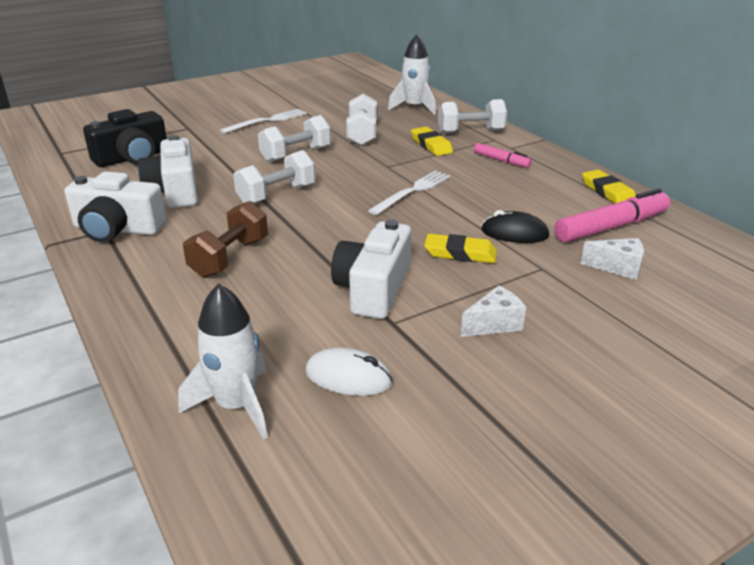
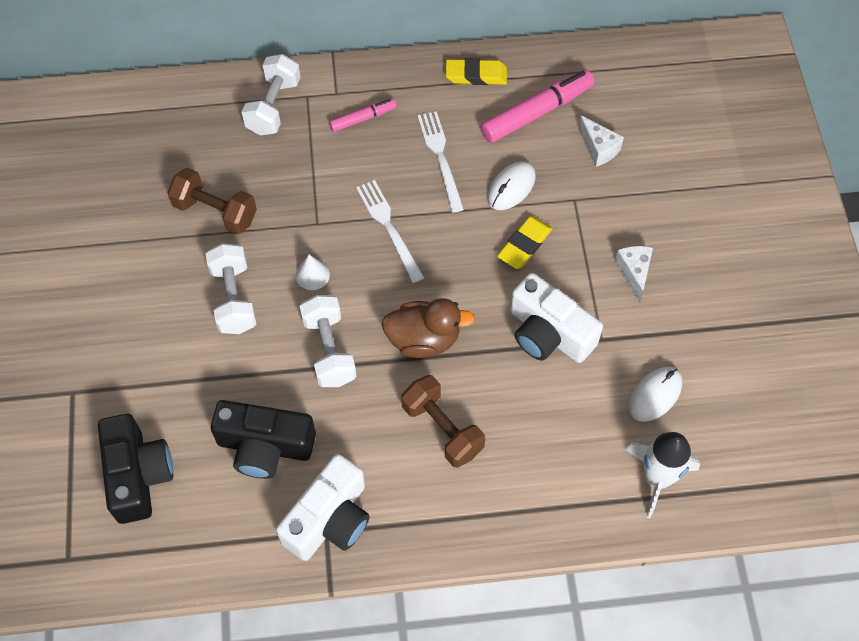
camera: 65 degrees left, 30 degrees up
(175, 191) = (265, 446): white camera -> black camera
(267, 121) = (106, 295): white fork -> white fork (440, 157)
(316, 229) = (424, 339): none -> brown duck
(340, 174) = (312, 275): none -> white cone
(362, 134) = (215, 212): white dumbbell -> brown dumbbell
(414, 107) = (164, 124): white rocket -> none
(431, 145) = (287, 160): yellow eraser -> none
(514, 233) = (511, 187): black mouse -> white mouse
(611, 227) = (537, 112): pink marker -> pink marker turned 60 degrees clockwise
(618, 267) = (598, 149): white cheese -> white cheese turned 105 degrees clockwise

